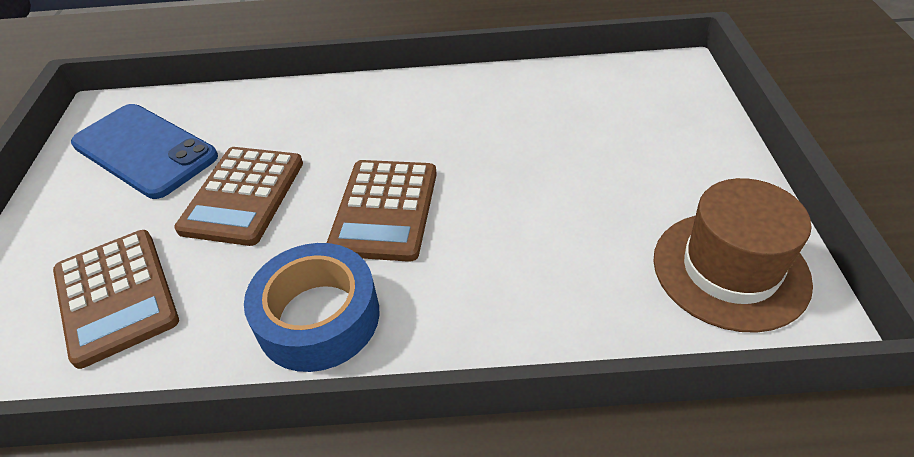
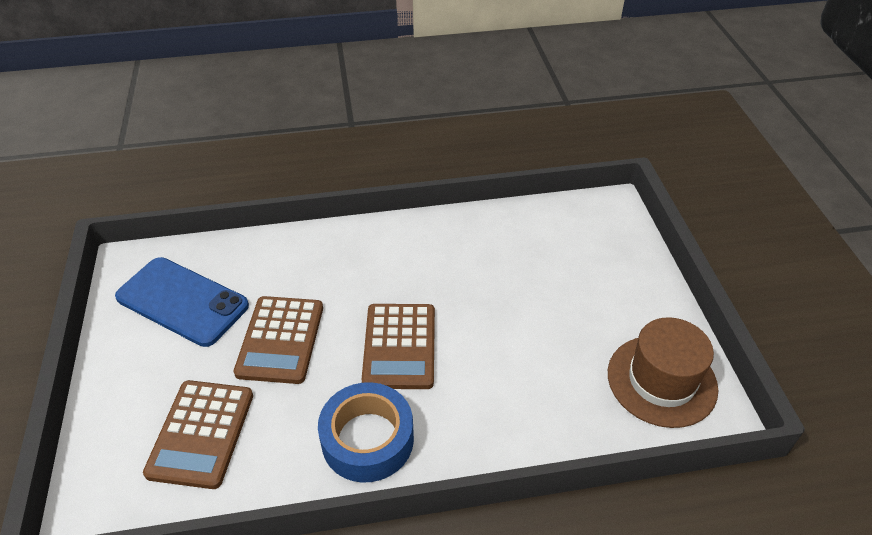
camera: 10 degrees left, 0 degrees up
(116, 296) = (201, 433): brown calculator -> brown calculator turned 45 degrees clockwise

